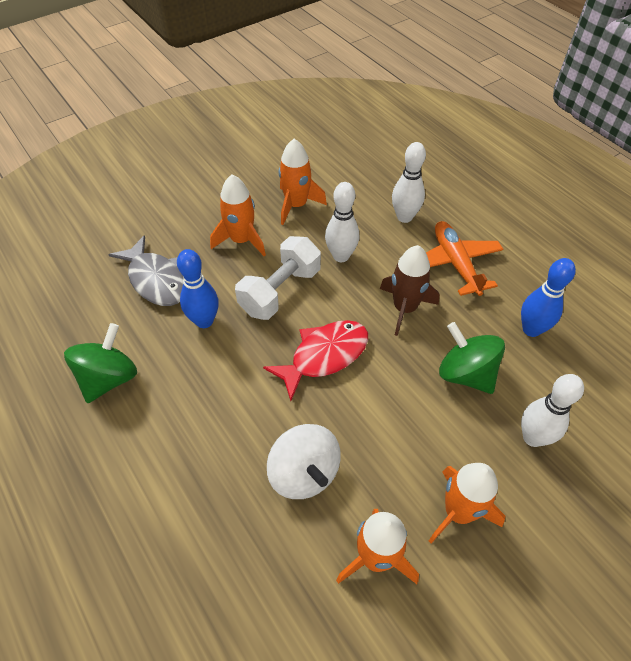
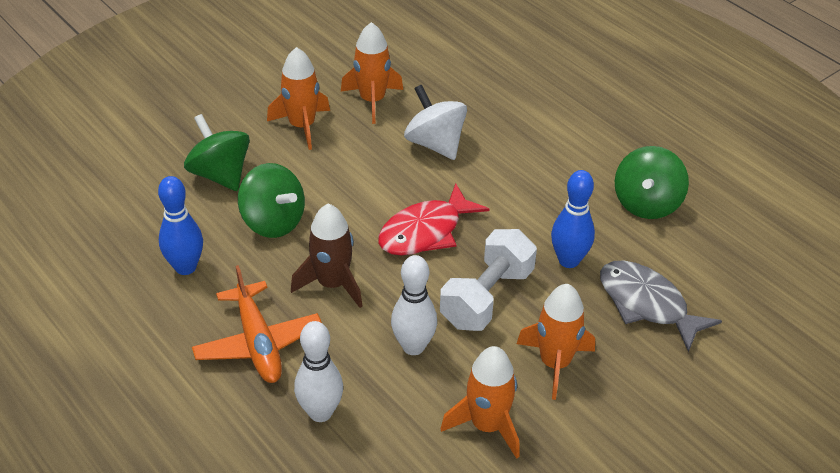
camera: 175 degrees right, 10 degrees down
(533, 437) = (220, 174): white bowling pin -> green spinning top

